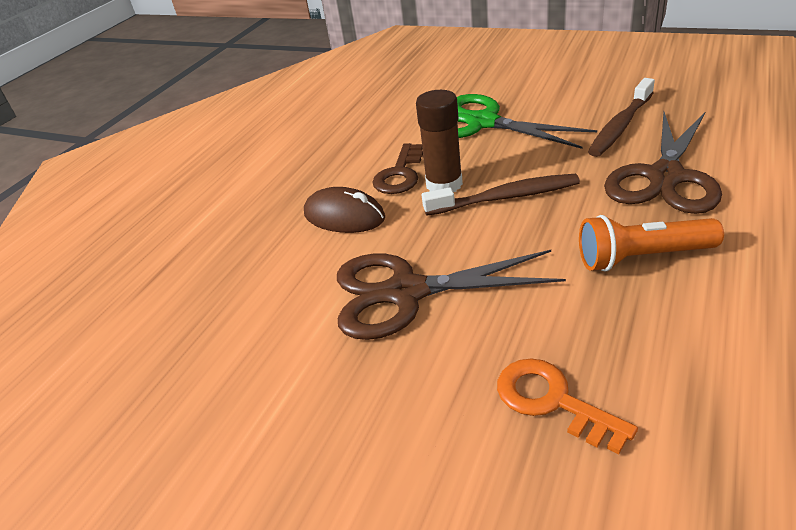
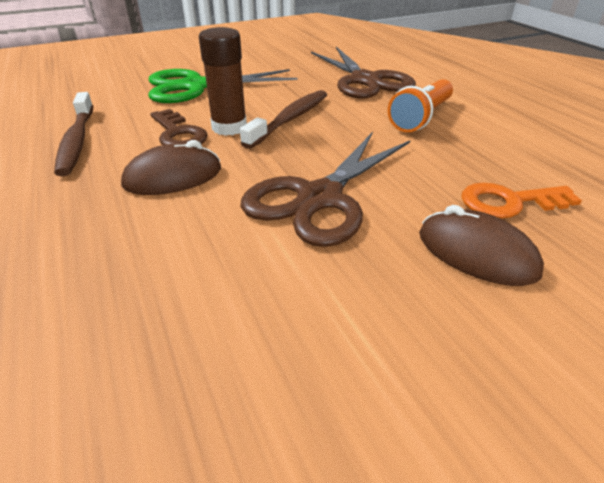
camera: 55 degrees left, 0 degrees up
(436, 419) = (476, 253): none -> brown mouse
(620, 126) = (297, 65): brown toothbrush -> brown toothbrush (77, 141)

